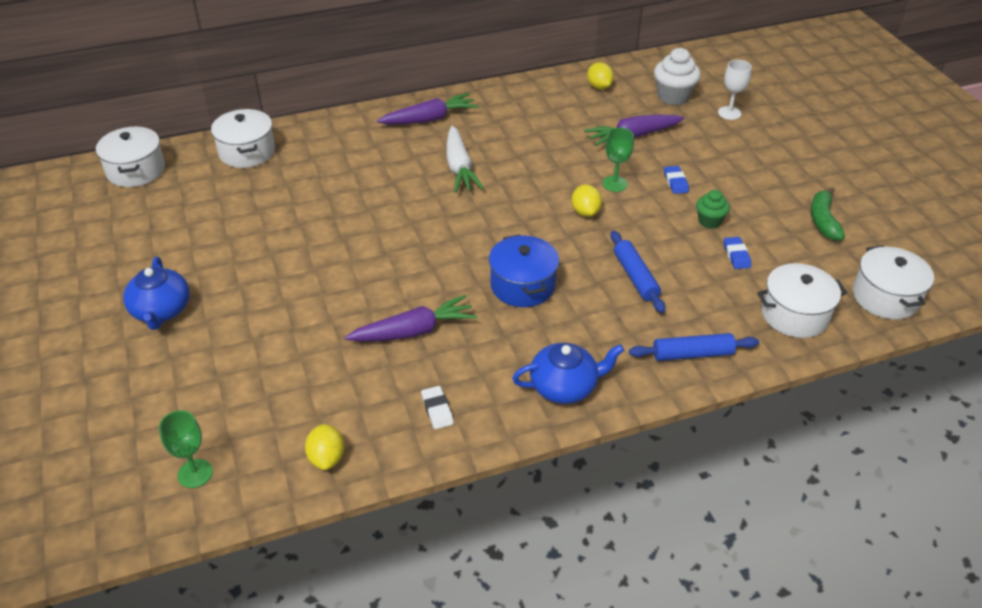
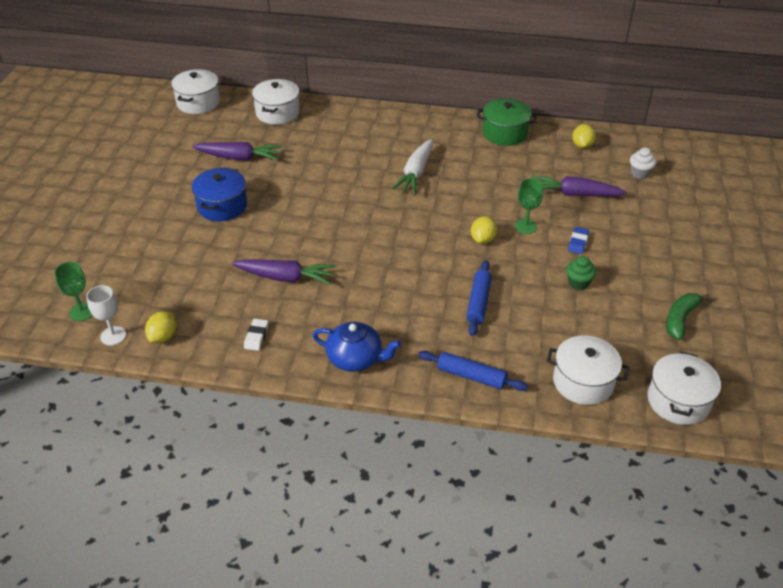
camera: 30 degrees right, 0 degrees up
(161, 311) = (142, 202): blue teapot -> none
(429, 119) = (424, 129): purple carrot -> purple carrot (239, 158)
(515, 97) = (504, 133): none -> green pot
(522, 285) = (388, 276): blue pot -> blue pot (222, 206)
(673, 96) = (639, 173): white cupcake -> white cupcake, size x0.62
(729, 113) = (678, 202): white goblet -> white goblet (113, 336)
(736, 255) = (576, 318): blue eraser -> none

